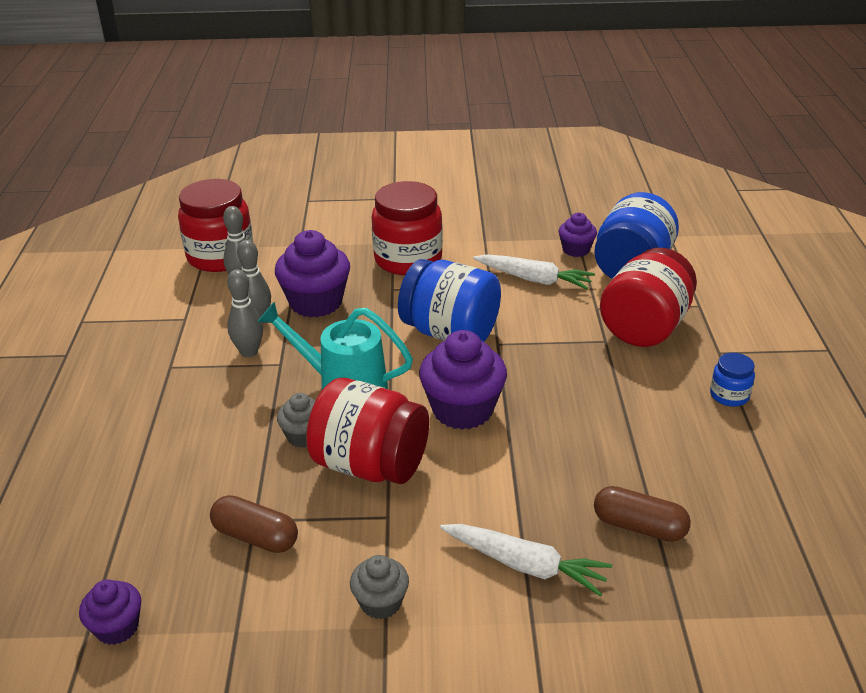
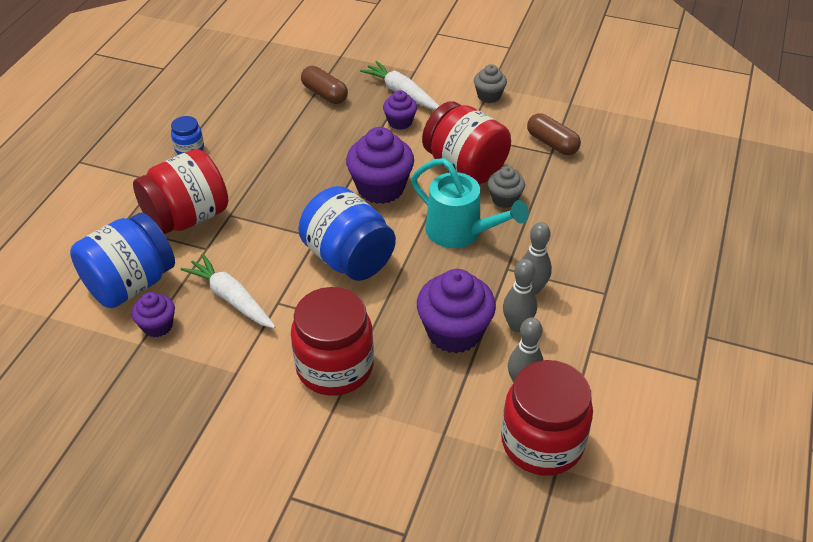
camera: 160 degrees left, 10 degrees up
(117, 627) = (636, 119): purple cupcake -> purple cupcake (400, 122)

